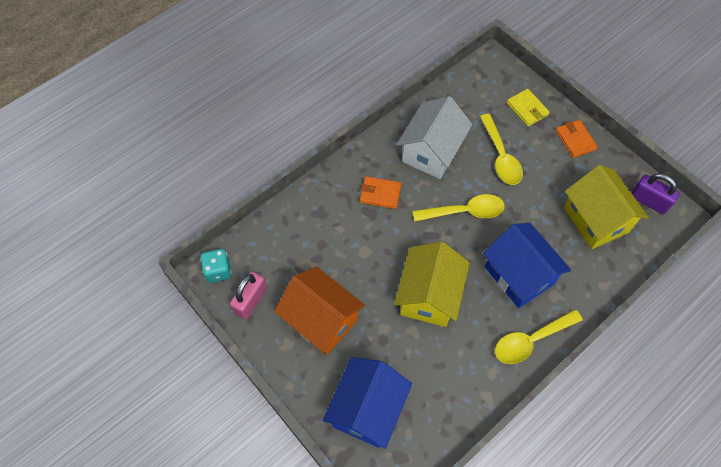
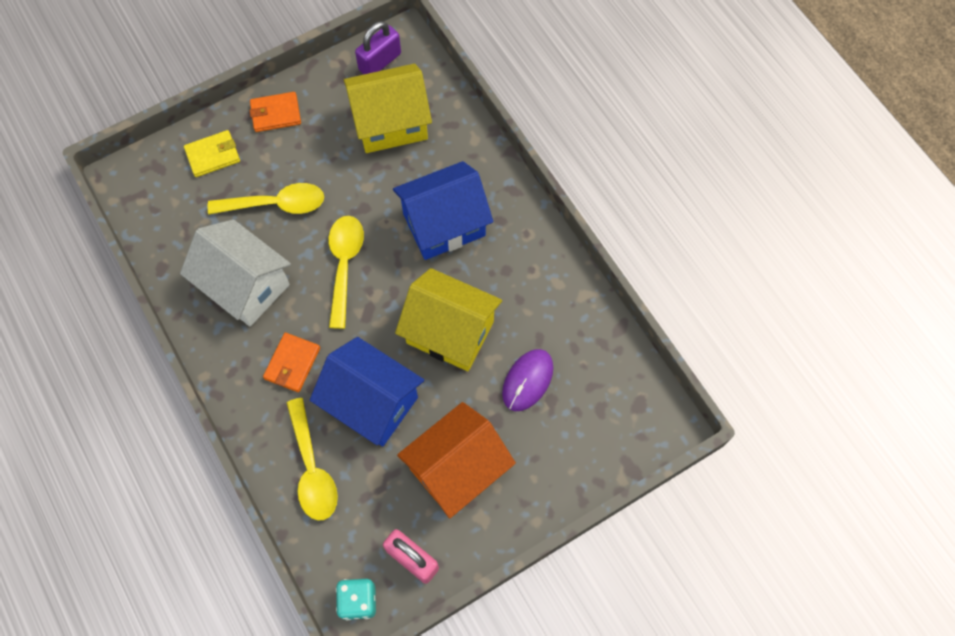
camera: 80 degrees left, 5 degrees up
(367, 409) = (579, 431): blue house -> blue house (372, 403)
(402, 361) = (527, 380): none -> purple mouse
(530, 340) = (526, 233): yellow spoon -> yellow spoon (312, 469)

